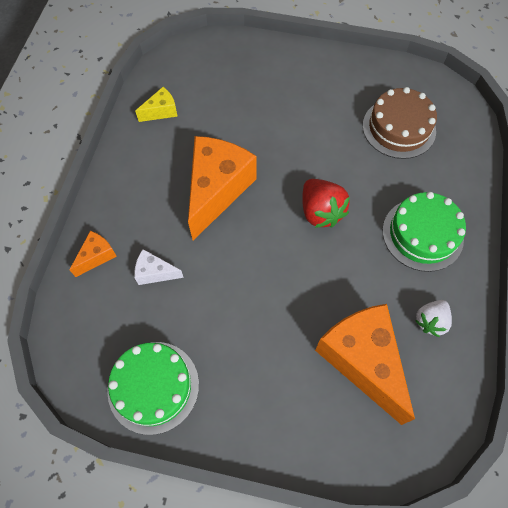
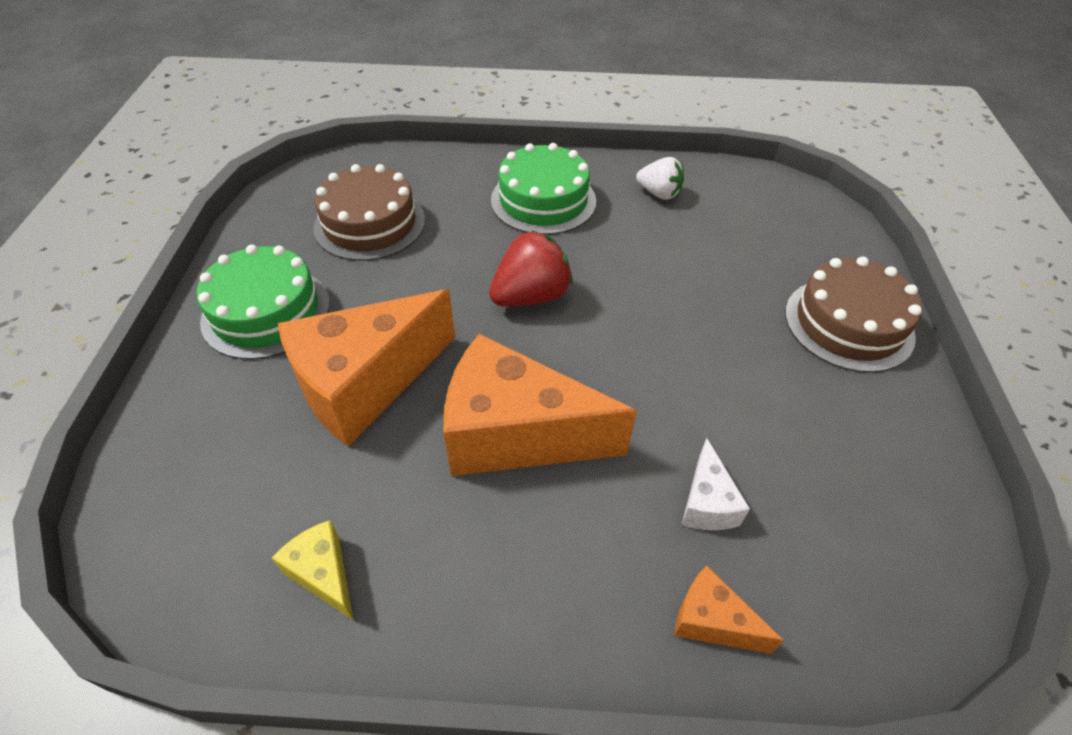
camera: 100 degrees left, 15 degrees down
(153, 387) = (893, 463): green cake -> green cake (266, 311)
(268, 414) = (848, 324): none -> brown cake
(362, 360) = (734, 245): orange cheese -> orange cheese (365, 384)

